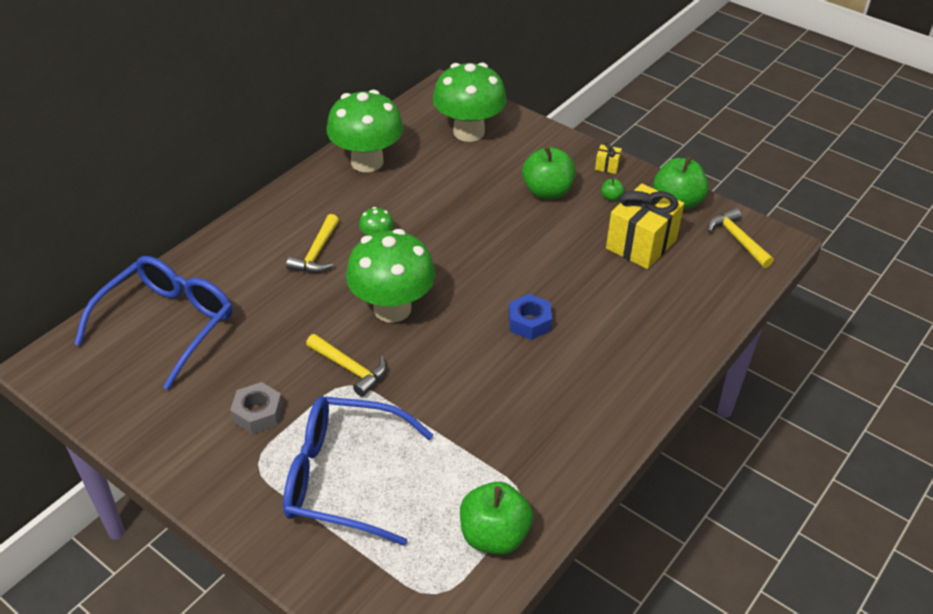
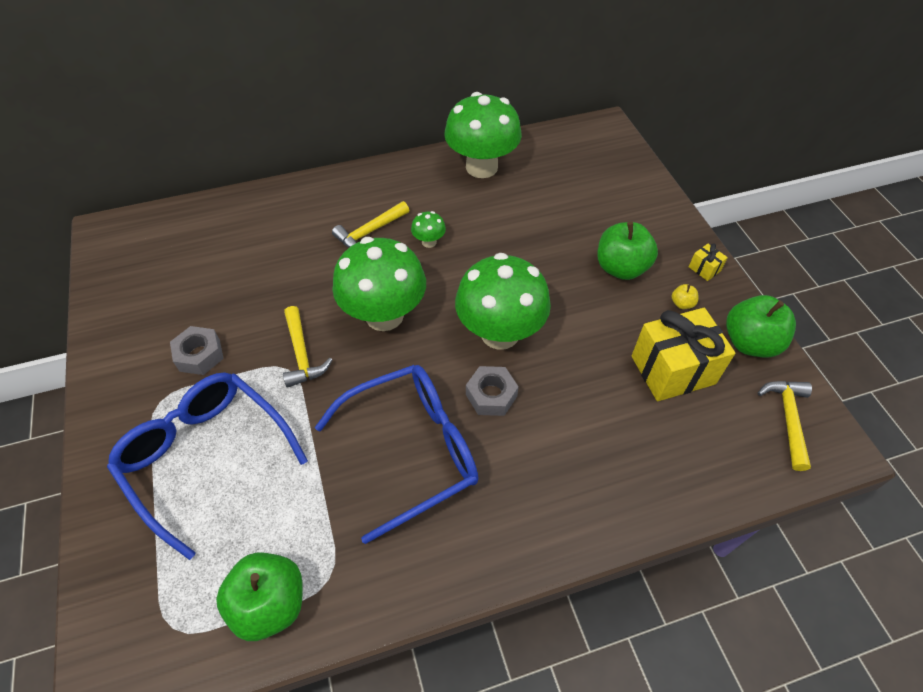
camera: 35 degrees right, 10 degrees up
(168, 324) = (210, 239): blue glasses -> blue glasses (413, 450)
(469, 132) = (595, 176): green mushroom -> green mushroom (500, 333)
(529, 322) = (491, 395): blue nut -> grey nut
(611, 197) = (682, 303): green apple -> yellow apple

